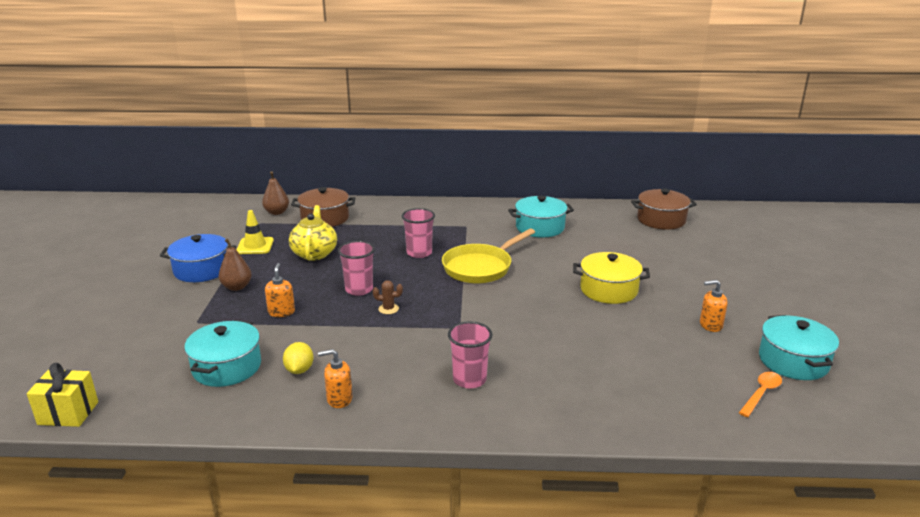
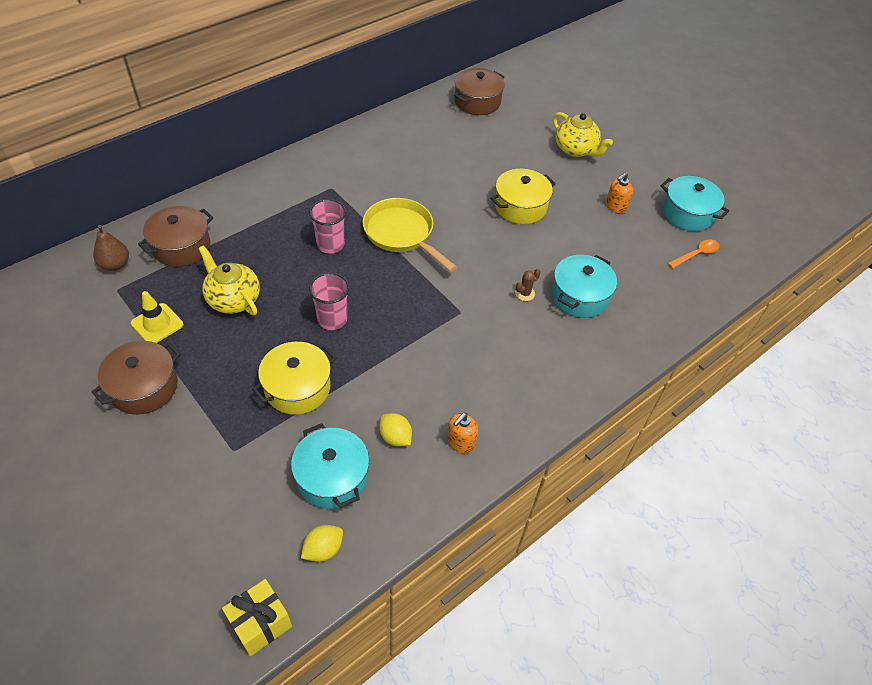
camera: 45 degrees left, 25 degrees up
(160, 400) = (323, 549): none -> yellow lemon
(202, 270) = (144, 387): blue pot -> brown pot
(237, 287) = (213, 386): brown pear -> none
(281, 312) = (297, 388): orange soap dispenser -> yellow pot
(388, 309) = (384, 326): brown cactus -> brown cactus (525, 293)
(469, 379) = (526, 359): pink cup -> none
(480, 267) = (402, 234): yellow pan -> yellow pan turned 135 degrees clockwise
(540, 227) = (395, 158): turquoise pot -> turquoise pot (579, 296)
(720, 276) = (576, 150): none -> yellow teapot
(761, 393) = (696, 254): orange spoon -> orange spoon turned 60 degrees clockwise

